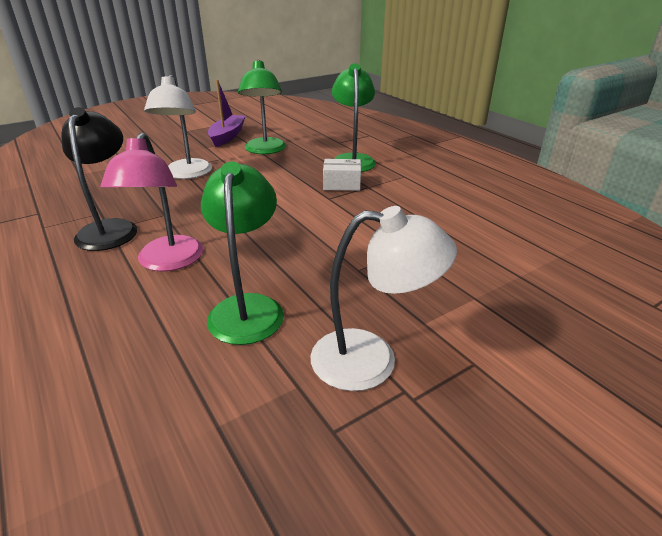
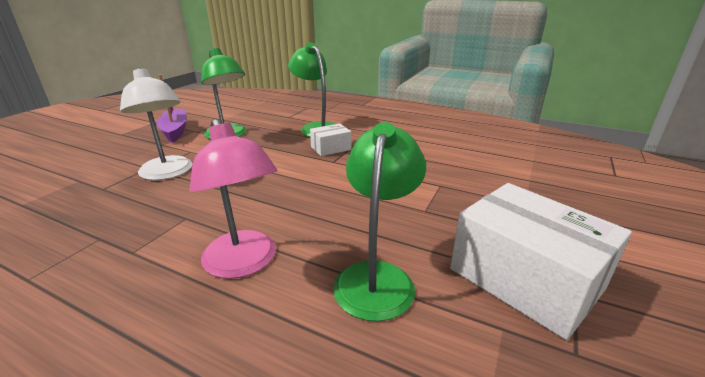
camera: 30 degrees left, 5 degrees down
(110, 228) = (133, 251): black lamp -> none
(247, 307) = (377, 277): green lamp -> green lamp turned 45 degrees clockwise
(372, 360) = (525, 279): white lamp -> white box

